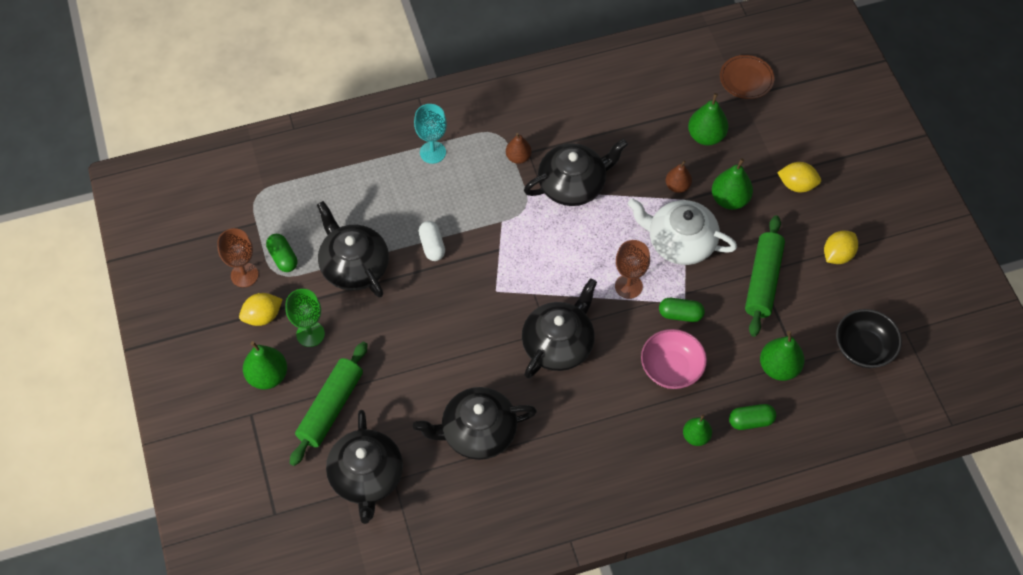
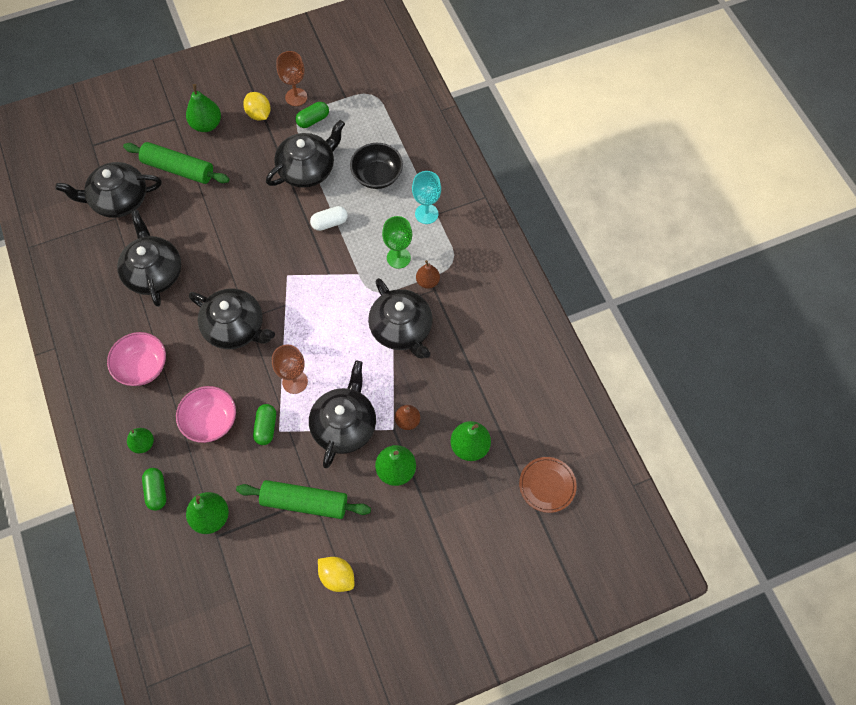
camera: 85 degrees right, 5 degrees up
(310, 334) = (243, 147): green goblet -> green goblet (398, 258)
(601, 440) = (142, 367): none -> pink bowl
(680, 242) = (344, 425): white teapot -> black teapot
(797, 185) = (418, 536): yellow lemon -> none
(863, 348) = (231, 599): black bowl -> black bowl (377, 175)

